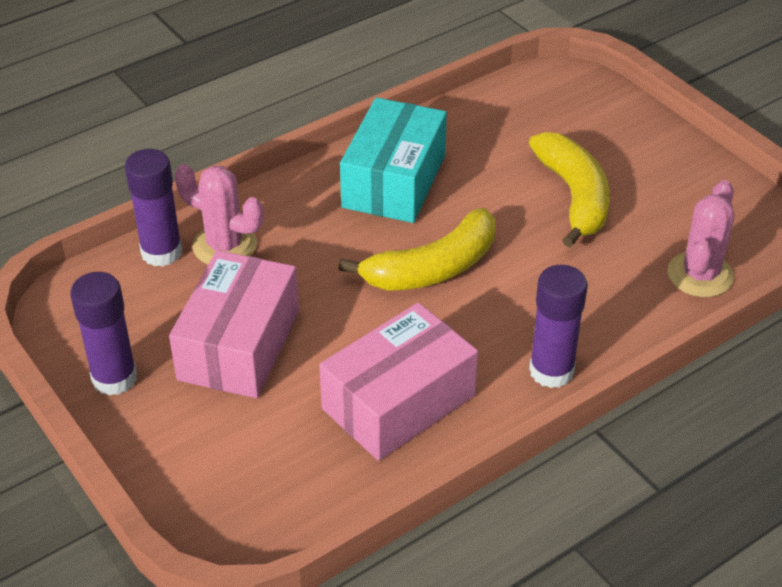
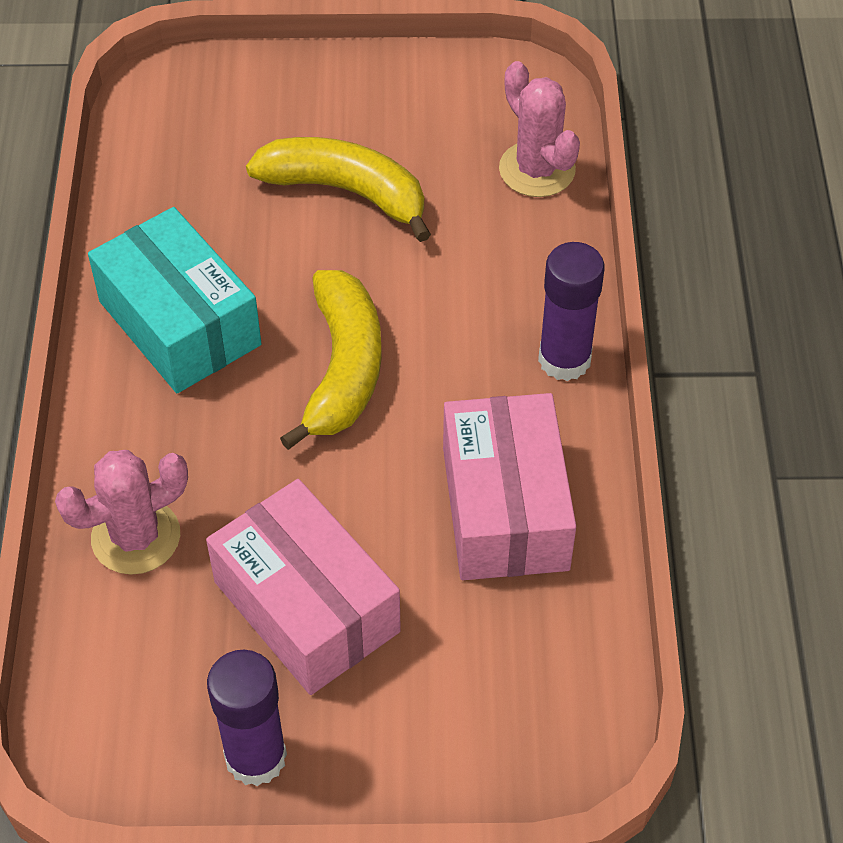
camera: 55 degrees left, 10 degrees up
(161, 252) = (89, 605): purple glue stick -> none

